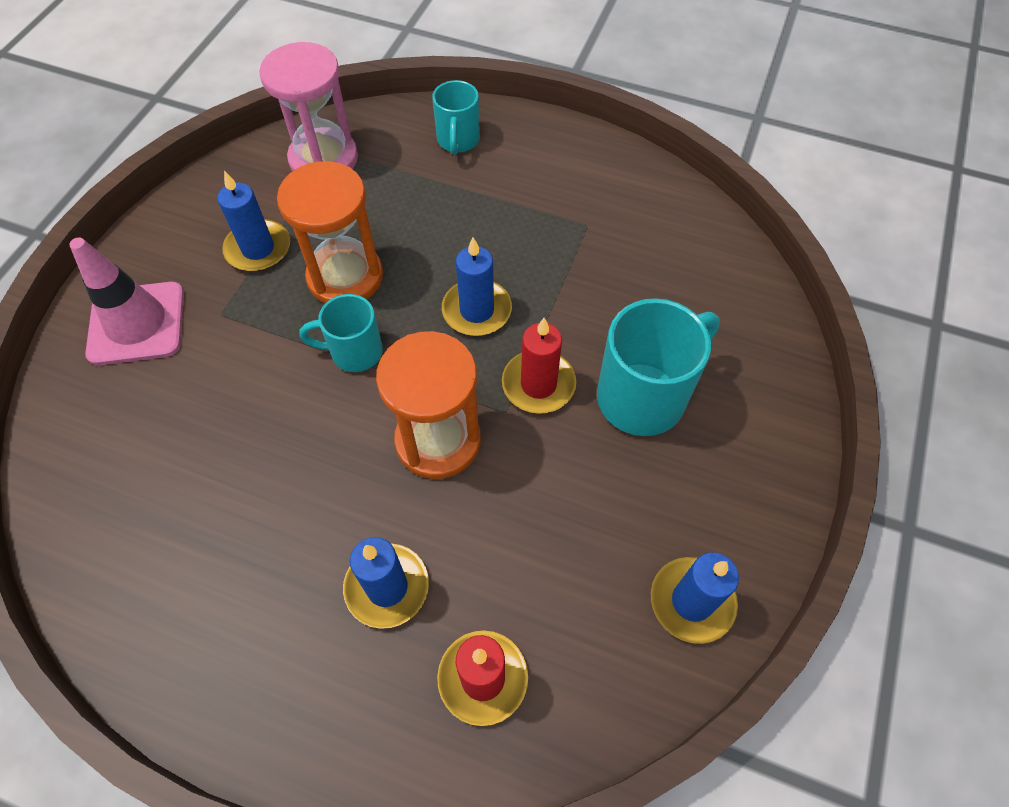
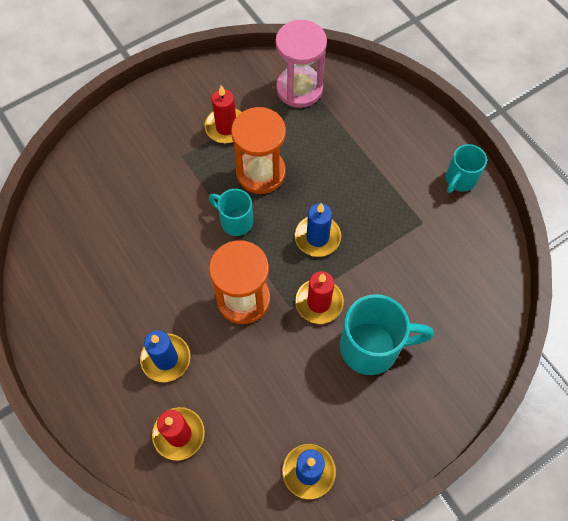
camera: 35 degrees right, 5 degrees up
(137, 323) = (138, 136): pink traffic cone -> none
(258, 249) = (226, 127): blue candle -> red candle
(458, 141) = (386, 120): turquoise mug -> turquoise mug (460, 180)

